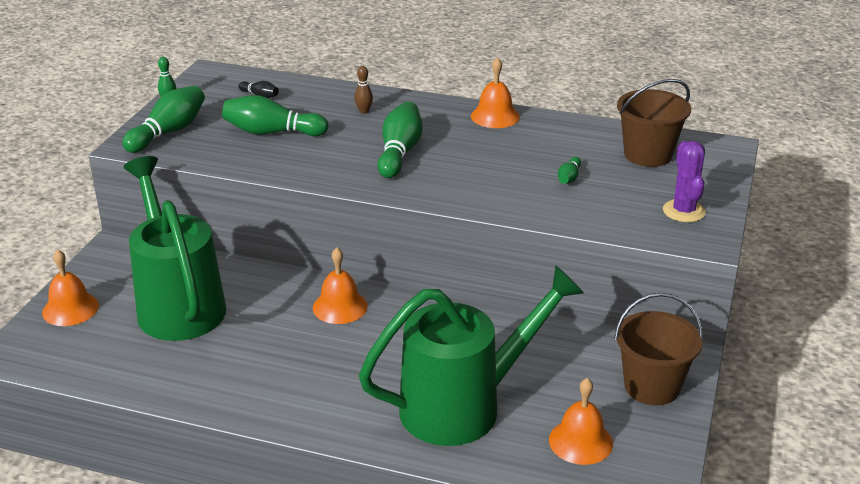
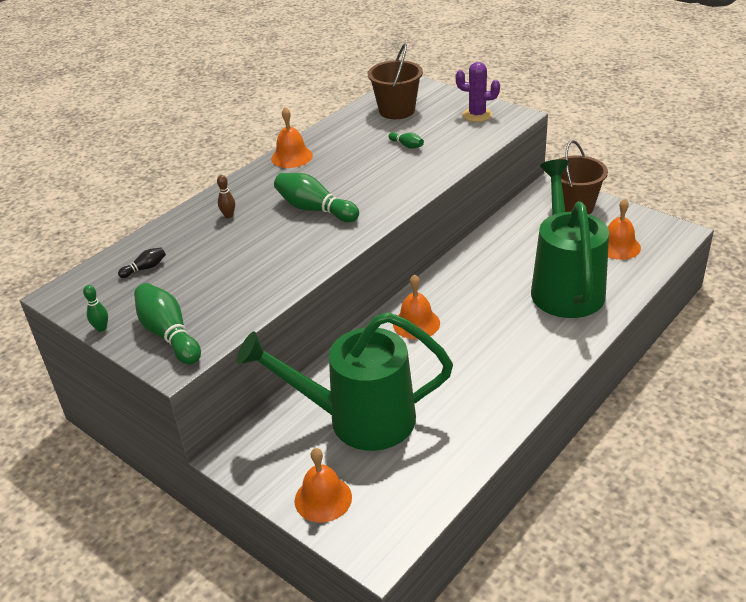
camera: 65 degrees left, 5 degrees up
(272, 132) = (224, 270): green bowling pin -> none

